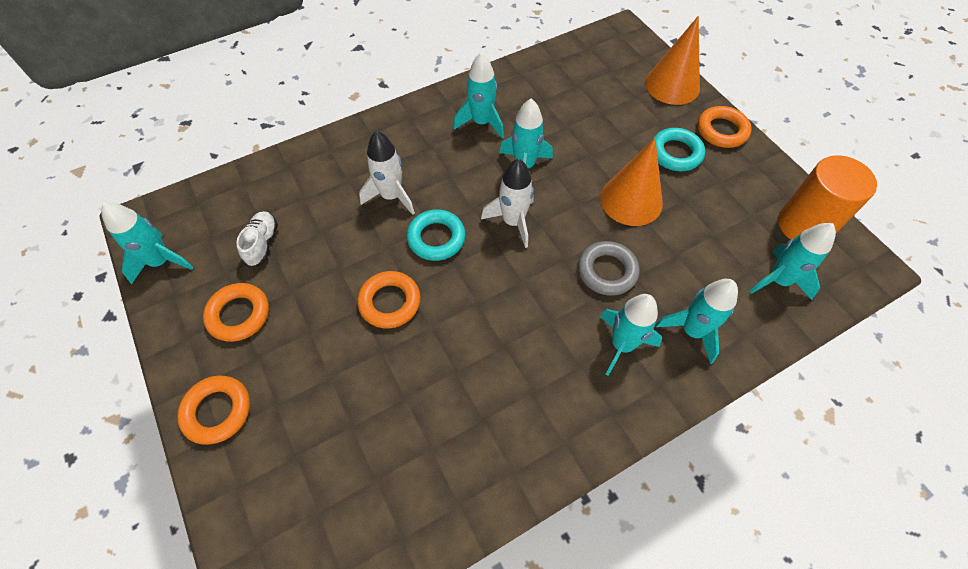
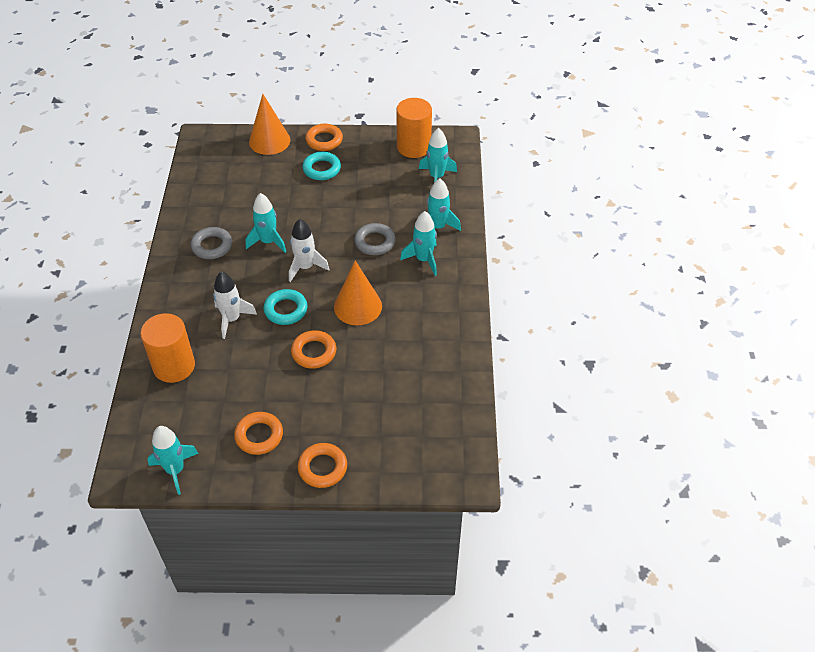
camera: 60 degrees left, 10 degrees down
(262, 243) = (210, 405): white shoe -> none
(299, 183) = (174, 366): none -> orange cylinder
(481, 123) = (212, 246): turquoise rocket -> grey ring
(631, 200) = (337, 206): orange cone -> orange cone (358, 306)

